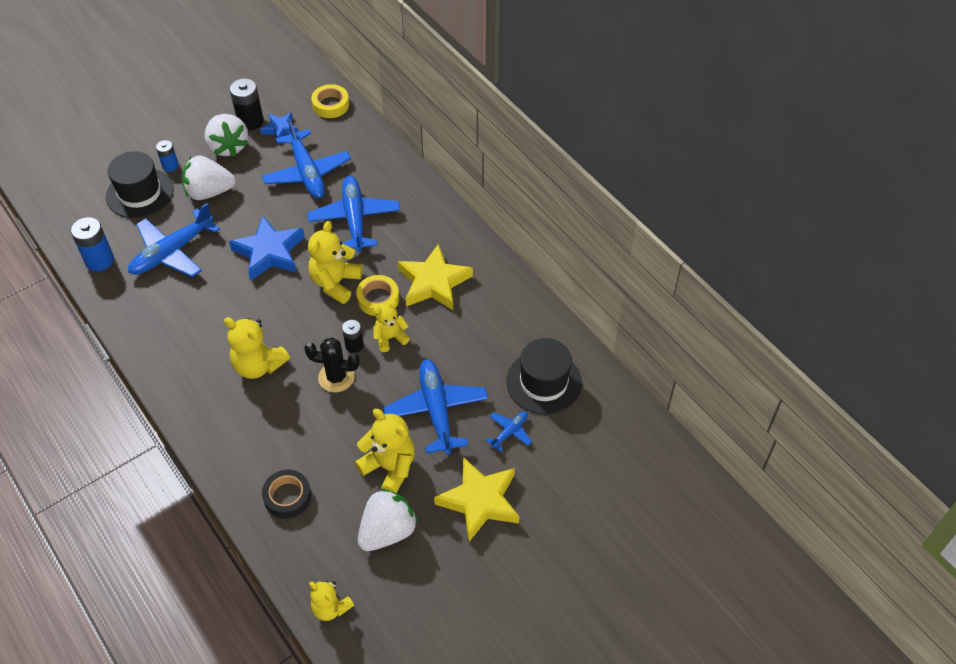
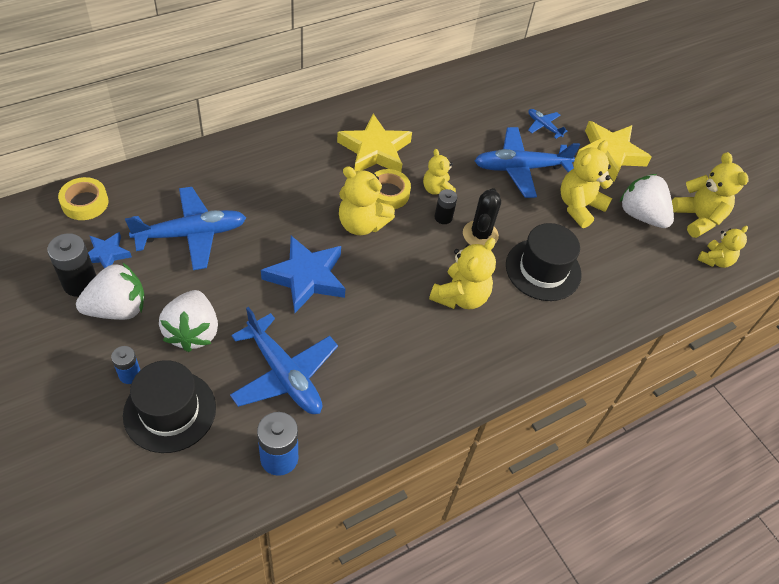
camera: 90 degrees left, 0 degrees up
(287, 497) = (612, 283): black tape -> none
(355, 219) = (276, 200): blue plane -> none
(393, 595) = (698, 218): none -> yellow teddy bear
(544, 382) = (495, 98): black hat -> black hat (543, 269)

